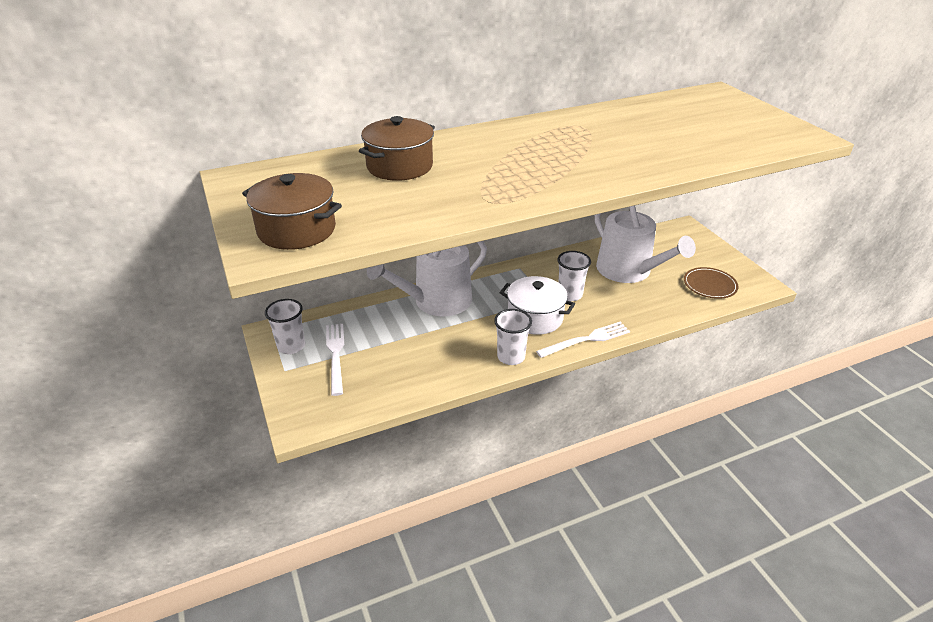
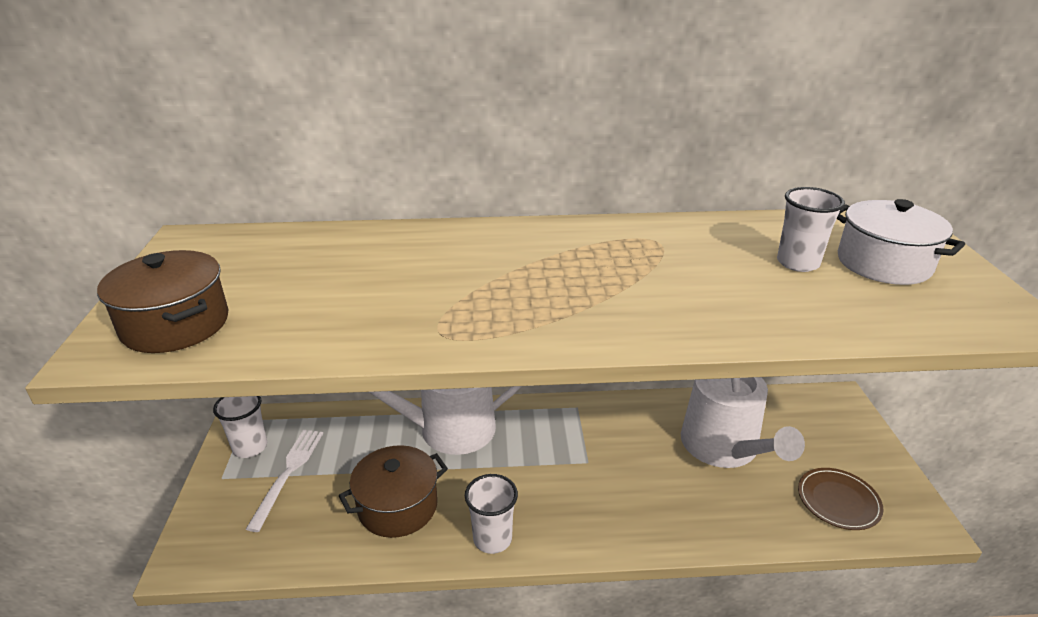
camera: 20 degrees right, 5 degrees down
(399, 166) = (376, 259): brown pot -> brown pot (398, 506)
(535, 318) = (557, 487): white pot -> white pot (883, 263)
(570, 295) = (622, 464): white cup -> white cup (798, 263)
(586, 340) = (609, 542): white fork -> none

